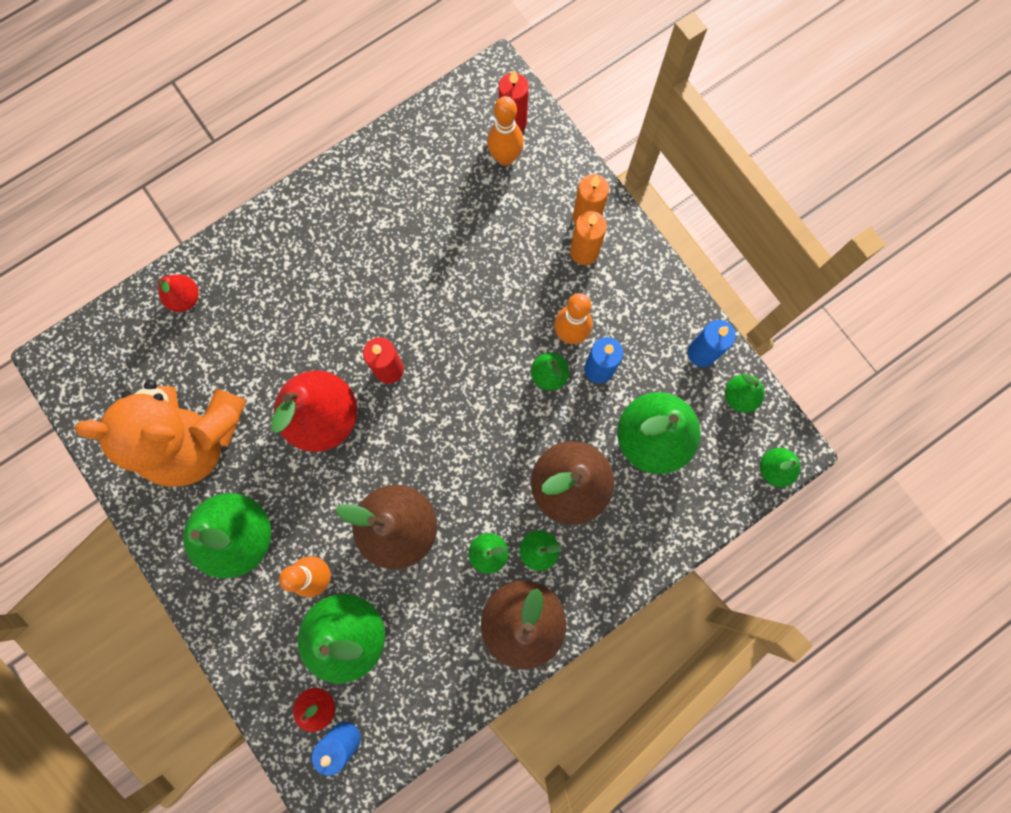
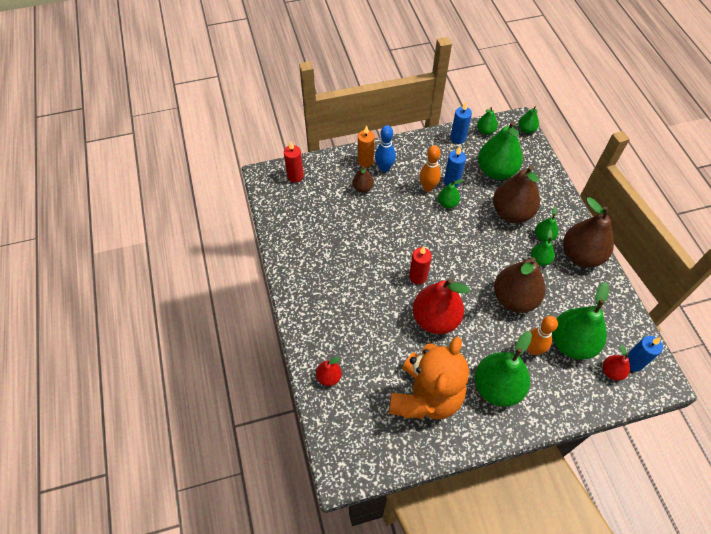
camera: 70 degrees left, 20 degrees down
(505, 158) = (314, 186): orange bowling pin -> none
(529, 232) = (362, 188): none -> brown pear
(584, 252) = (384, 168): orange candle -> blue bowling pin

